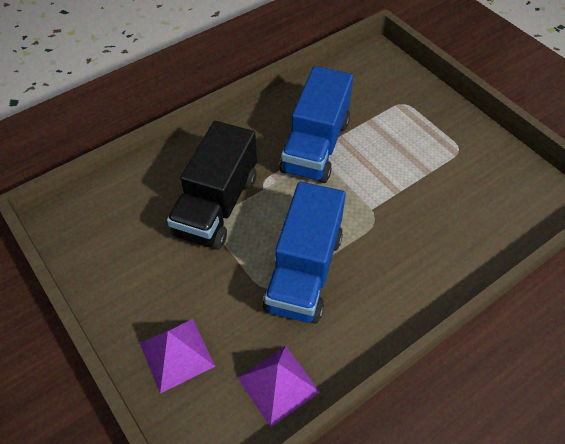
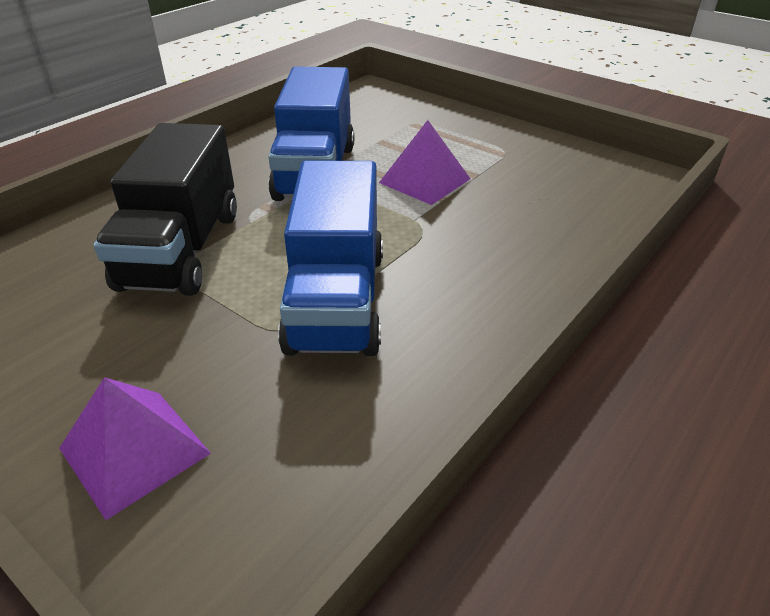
camera: 15 degrees left, 15 degrees down
(278, 384) = (333, 455): purple pyramid -> purple pyramid (424, 180)

